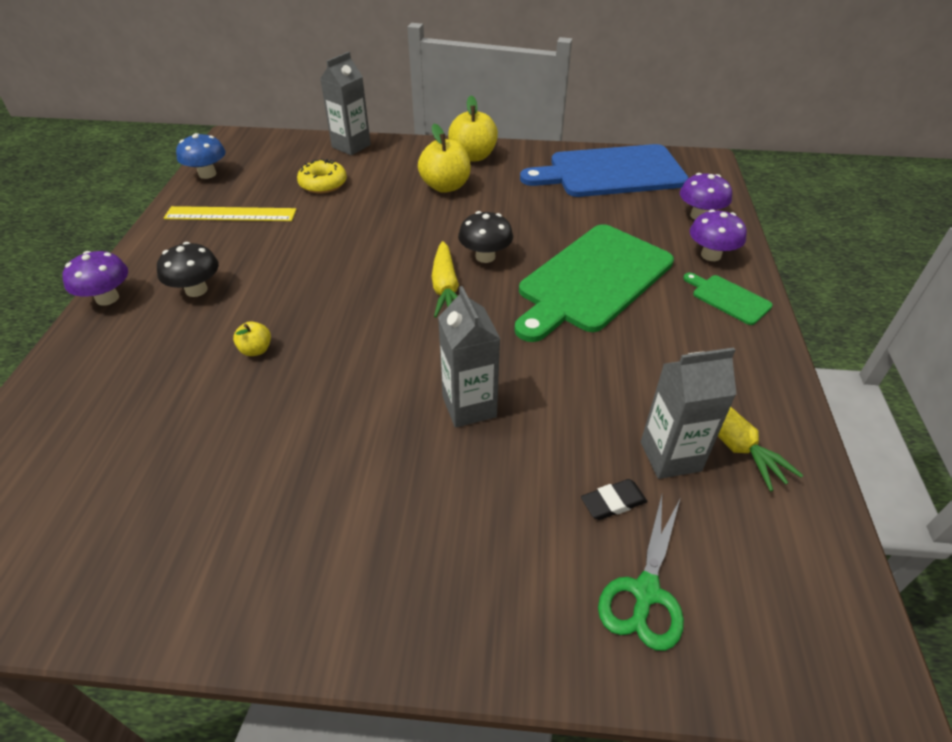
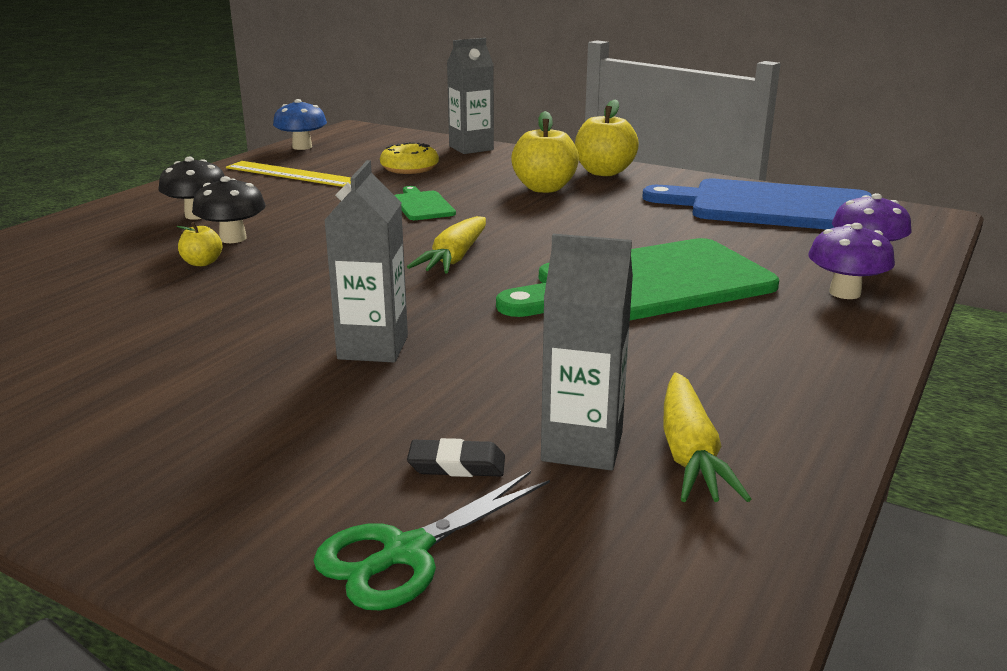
camera: 25 degrees right, 20 degrees down
(107, 298) = (113, 207): purple mushroom -> none
(485, 256) = (530, 244): black mushroom -> black mushroom (233, 238)
(728, 298) = (830, 333): green cutting board -> green cutting board (422, 205)

